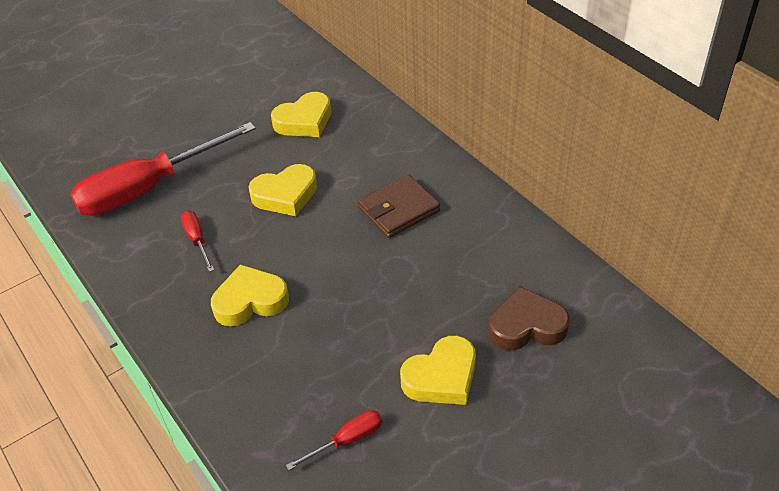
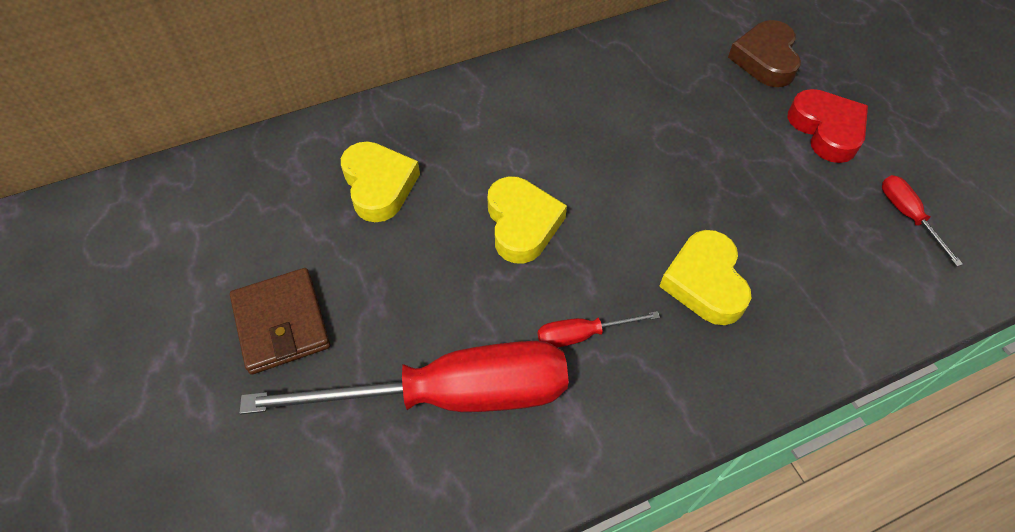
camera: 80 degrees left, 10 degrees up
(148, 188) = (450, 395): red screwdriver -> red screwdriver turned 75 degrees counterclockwise
(399, 209) = (581, 120): brown wallet -> brown wallet (282, 323)
(441, 377) = (826, 130): yellow heart -> red heart

